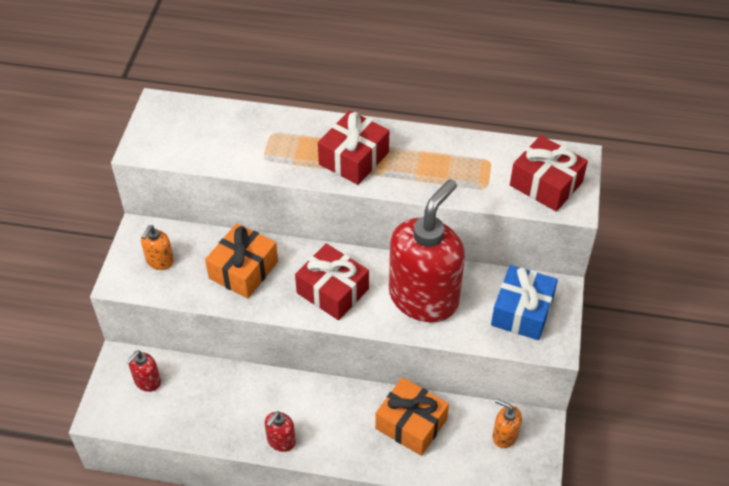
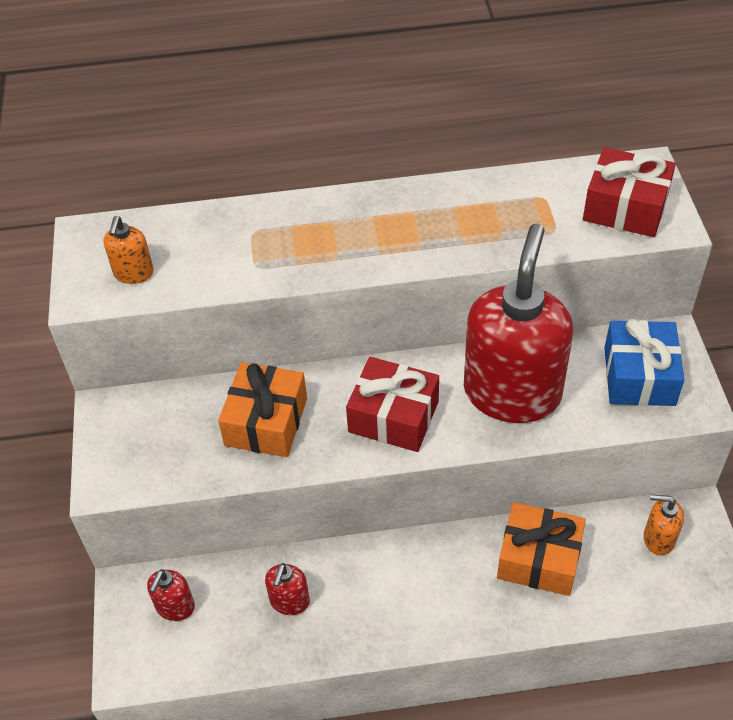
camera: 15 degrees left, 0 degrees up
(160, 261) = (149, 441): orange soap dispenser -> orange soap dispenser (133, 273)
(281, 441) = (384, 632): red soap dispenser -> red soap dispenser (289, 601)
(353, 158) = (373, 237): red gift -> none

